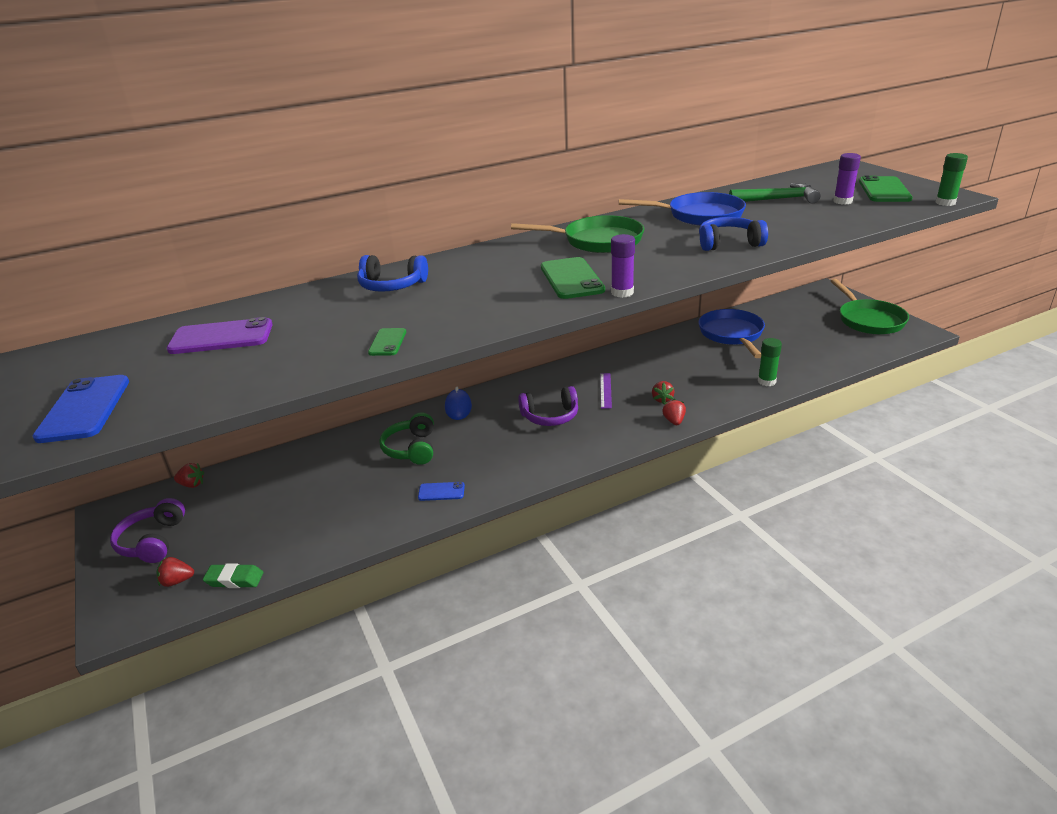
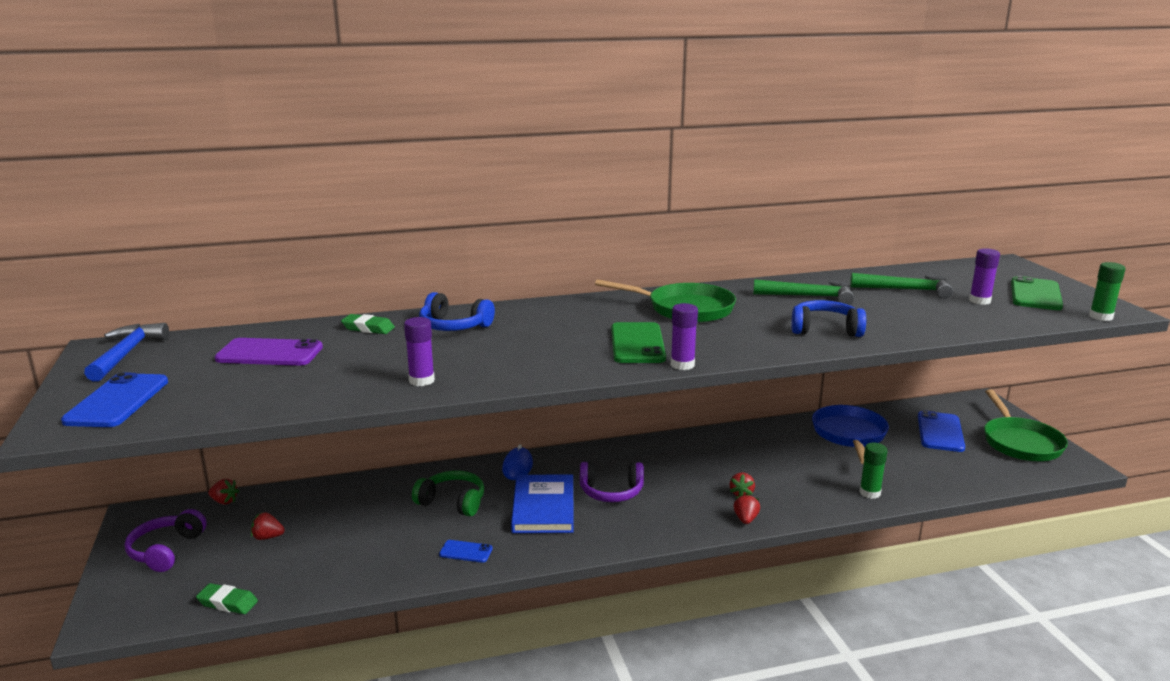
camera: 10 degrees right, 10 degrees down
(69, 359) = (126, 353): none -> blue hammer
(177, 581) = (173, 594): red strawberry -> red strawberry (267, 537)
(308, 299) = (368, 328): none -> green eraser
(388, 342) = (421, 381): green phone -> purple glue stick
(411, 449) = (452, 502): green headphones -> green headphones turned 105 degrees clockwise
(496, 440) = (543, 507): none -> blue book
(605, 390) = (682, 474): purple ruler -> none
(700, 216) = (809, 296): blue pan -> green hammer
(803, 321) = (940, 432): none -> blue phone

